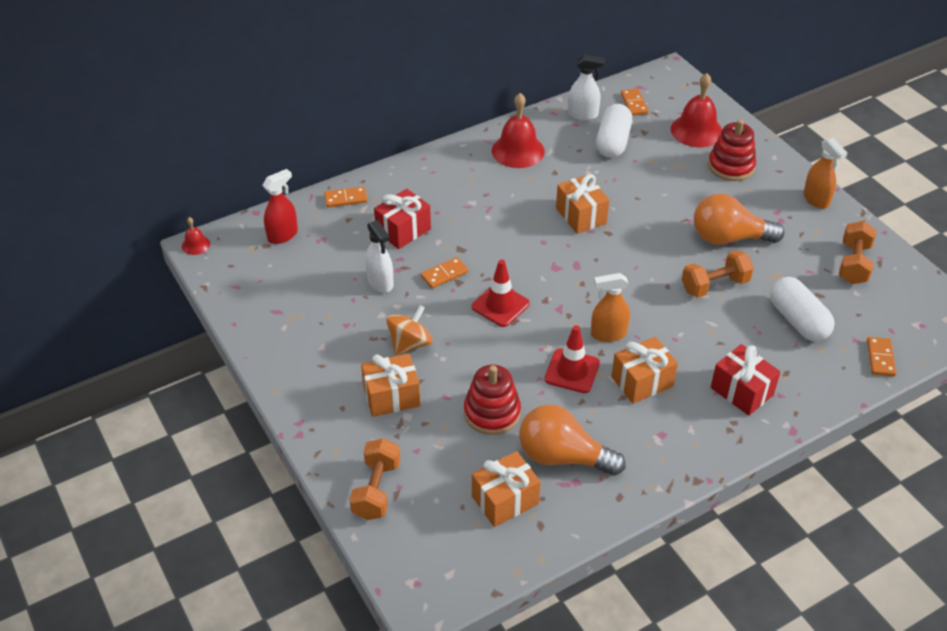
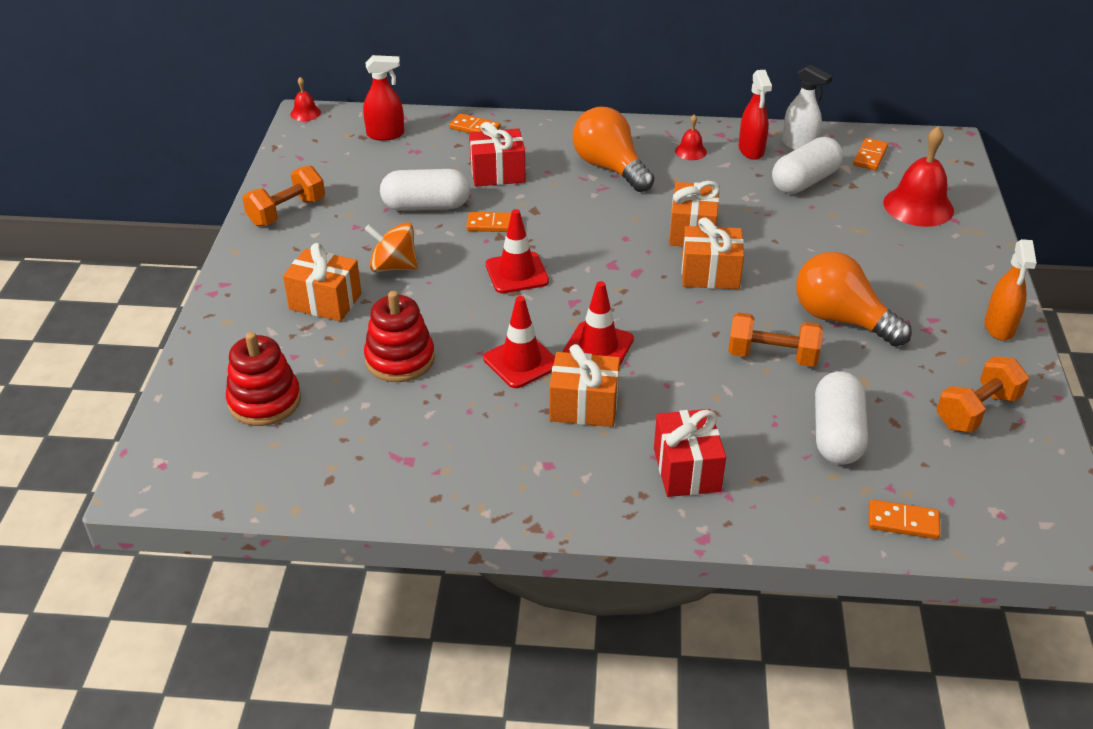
camera: 35 degrees right, 5 degrees down
(376, 490) = (221, 370): orange dumbbell -> orange dumbbell (287, 212)
(380, 282) = (426, 206): white spray bottle -> white capsule
(410, 343) = (393, 266): orange spinning top -> orange spinning top turned 150 degrees counterclockwise
(505, 500) = (322, 439): orange gift -> orange gift (710, 274)
(518, 151) = (690, 151): red bell -> red bell, size x0.49
(556, 132) = (751, 150): none -> red spray bottle
(562, 457) = (422, 432): orange light bulb -> orange light bulb (610, 168)
(608, 334) = (598, 347): orange spray bottle -> red traffic cone
(731, 166) = (923, 254): red stacking toy -> red stacking toy (264, 401)
(880, 358) = (903, 522): orange domino -> orange domino turned 60 degrees clockwise

